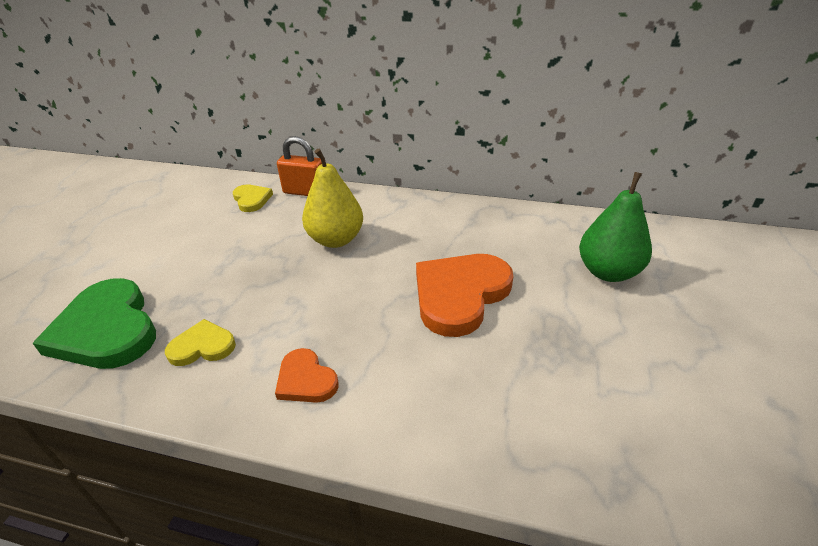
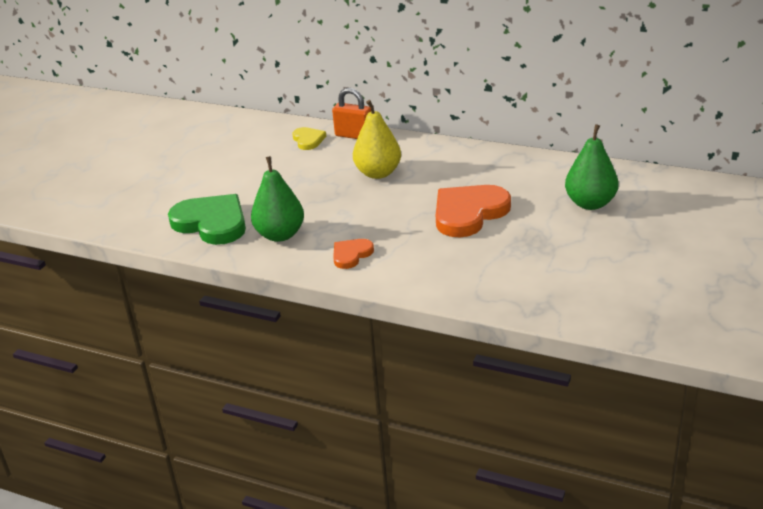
camera: 10 degrees right, 5 degrees down
(106, 329) = (212, 223): green heart -> green heart turned 150 degrees clockwise
(202, 346) = (280, 235): yellow heart -> green pear
(306, 380) = (351, 255): orange heart -> orange heart turned 75 degrees clockwise

